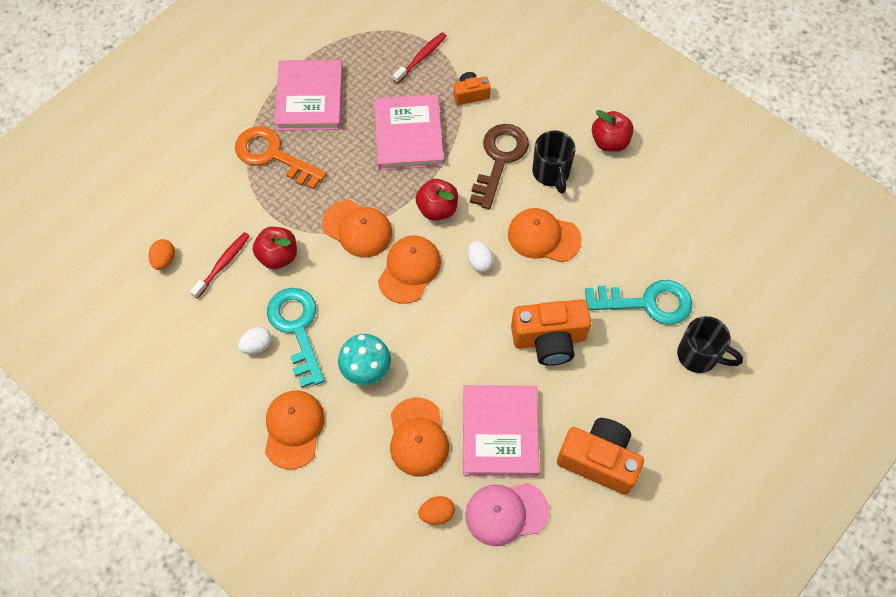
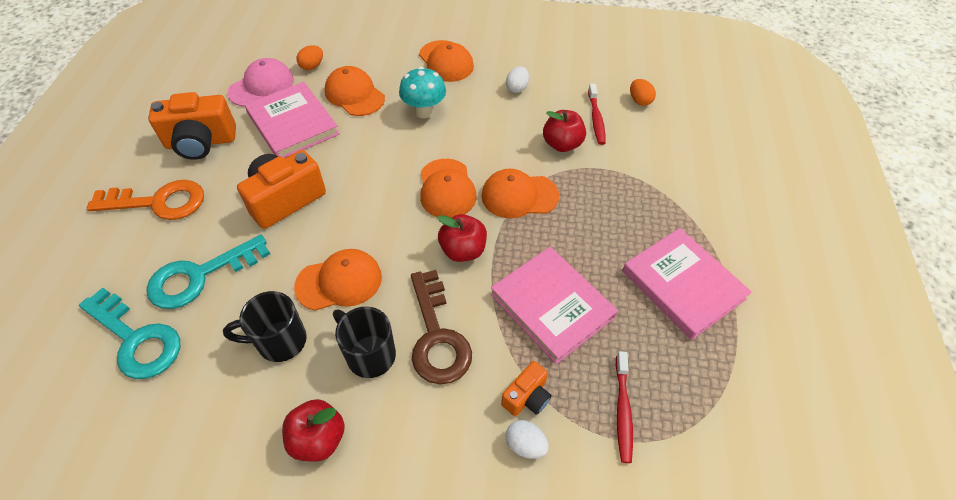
camera: 145 degrees right, 10 degrees down
(273, 155) = (652, 213): orange key -> orange key (158, 202)
(297, 329) = (499, 110): turquoise key -> turquoise key (136, 339)
(479, 262) = (388, 227): white egg -> white egg (525, 445)
(699, 355) = (128, 257): black mug -> black mug (280, 341)

